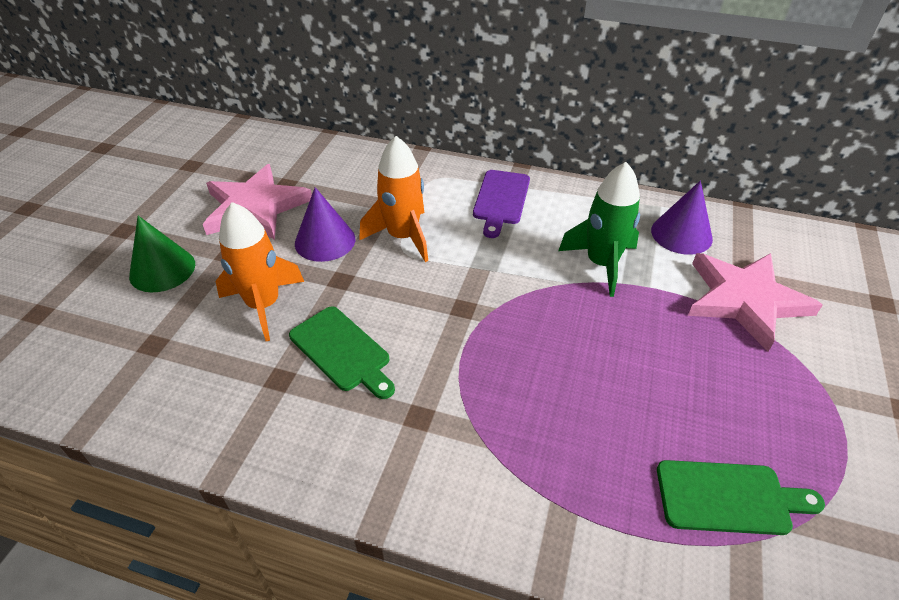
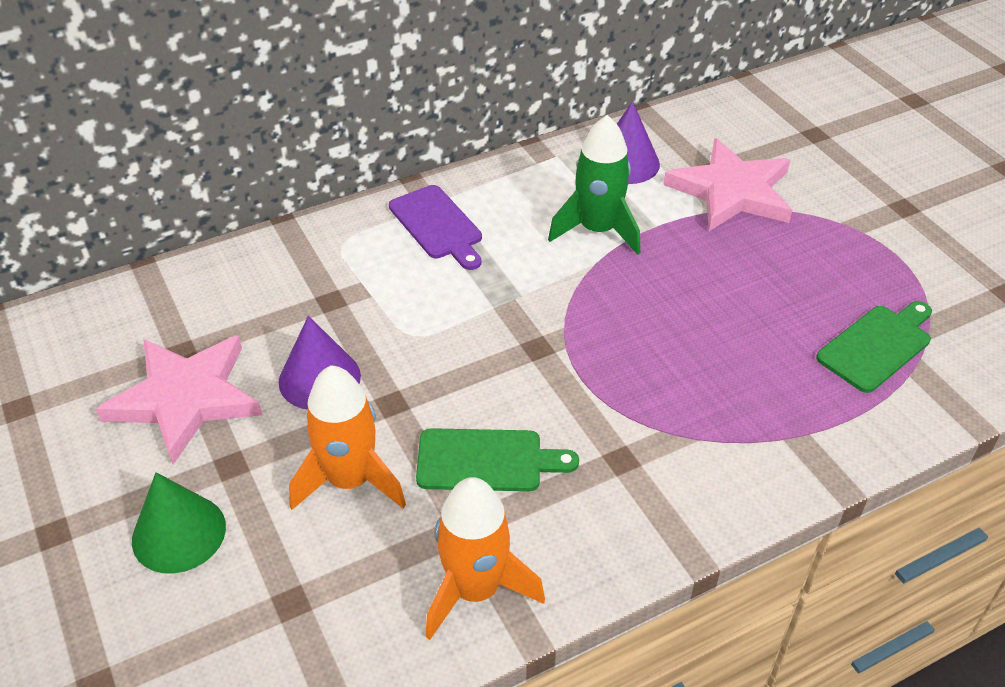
camera: 45 degrees left, 0 degrees up
(403, 237) = (393, 322): orange rocket -> orange rocket (475, 590)

